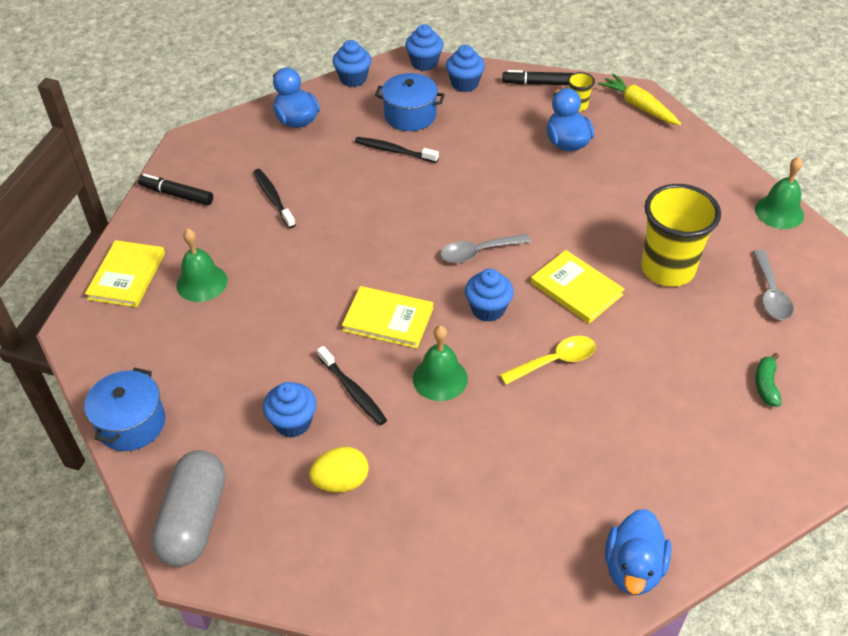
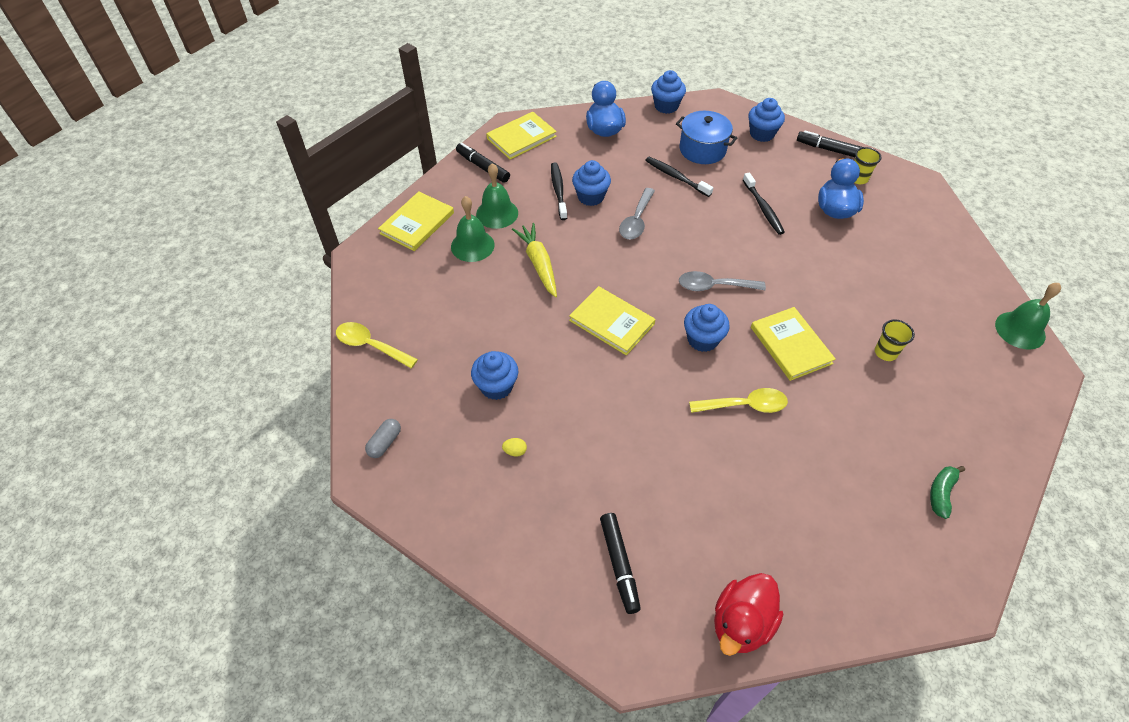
camera: 20 degrees right, 5 degrees up
(131, 423) = (370, 345): blue pot -> yellow spoon
(194, 520) = (385, 443): grey capsule -> grey capsule, size x0.43
(207, 151) = (521, 137): none -> yellow book
(341, 482) = (515, 451): yellow egg -> yellow egg, size x0.46
(353, 391) = (557, 375): black toothbrush -> black toothbrush (763, 208)
(424, 63) = (733, 107): blue cupcake -> blue cupcake (590, 197)
(440, 378) = (635, 388): green bell -> green bell (497, 213)
(495, 556) = (619, 564): none -> black marker
(633, 568) = (741, 623): blue duck -> red duck
(639, 106) = (917, 194): yellow carrot -> yellow carrot (538, 264)
(667, 269) = (885, 353): yellow cup -> yellow cup, size x0.44
(770, 293) = (980, 406): grey spoon -> grey spoon (636, 220)

